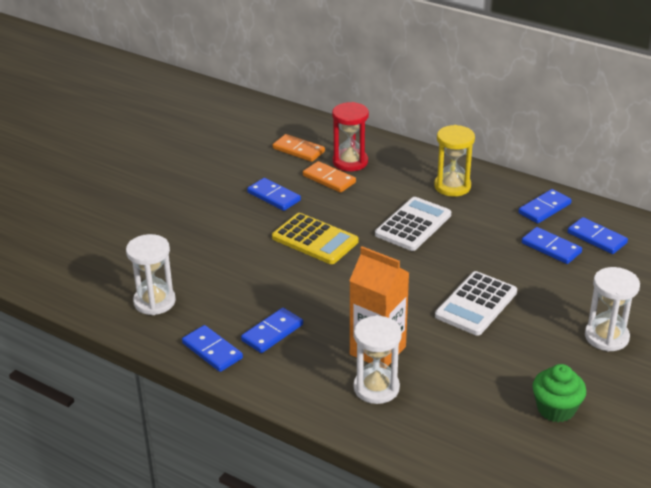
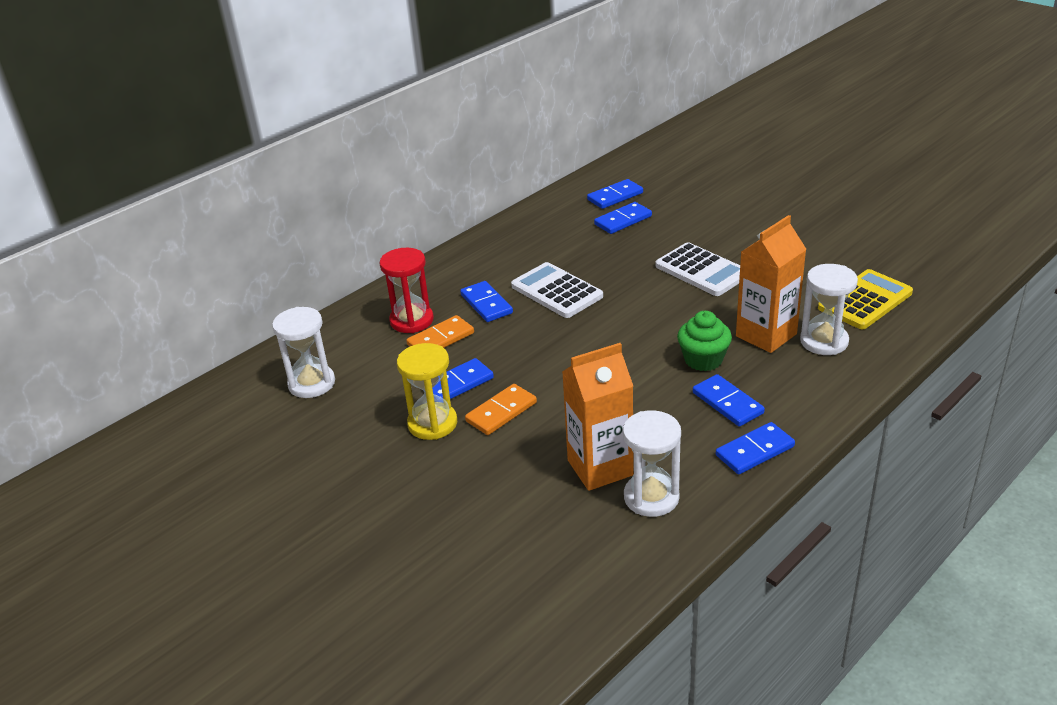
camera: 75 degrees left, 0 degrees up
(185, 274) = (600, 468): none -> orange carton
(298, 150) = (363, 357): orange domino -> orange domino (501, 412)
(315, 240) = (561, 359): yellow calculator -> yellow calculator (865, 300)
(452, 186) = (495, 260): yellow hourglass -> yellow hourglass (432, 423)
(544, 208) = (558, 215): blue domino -> blue domino (486, 304)
(556, 409) = (854, 250): green cupcake -> green cupcake (703, 360)
(606, 337) = (759, 213): white hourglass -> white hourglass (311, 383)

